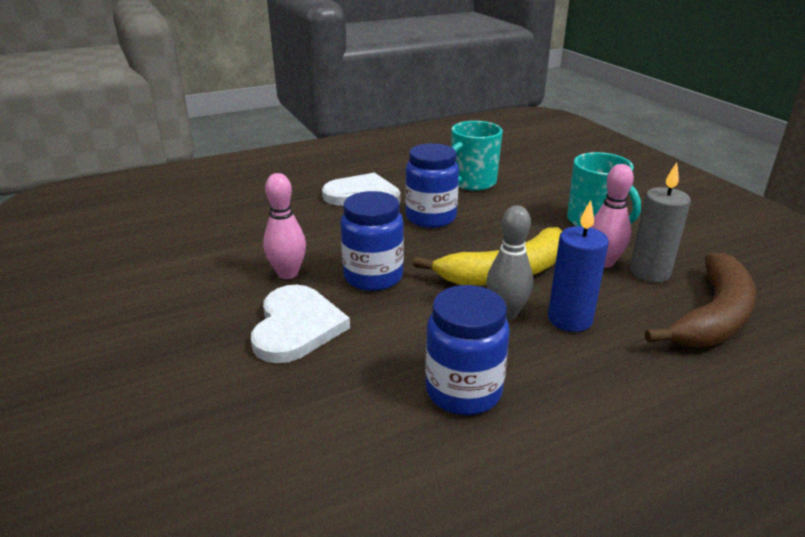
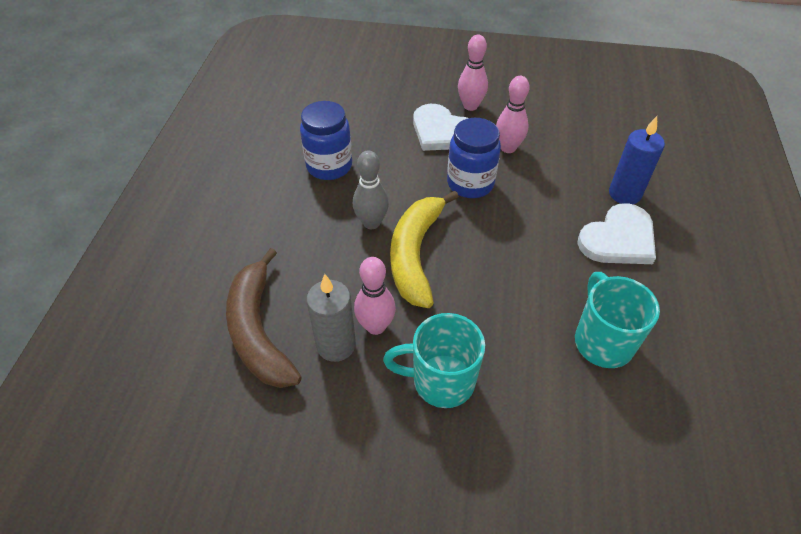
camera: 125 degrees right, 20 degrees up
(219, 325) = (470, 106): none -> pink bowling pin
(431, 218) = (540, 261): blue jar -> none
(570, 319) = (335, 249): blue candle -> blue candle (624, 194)

